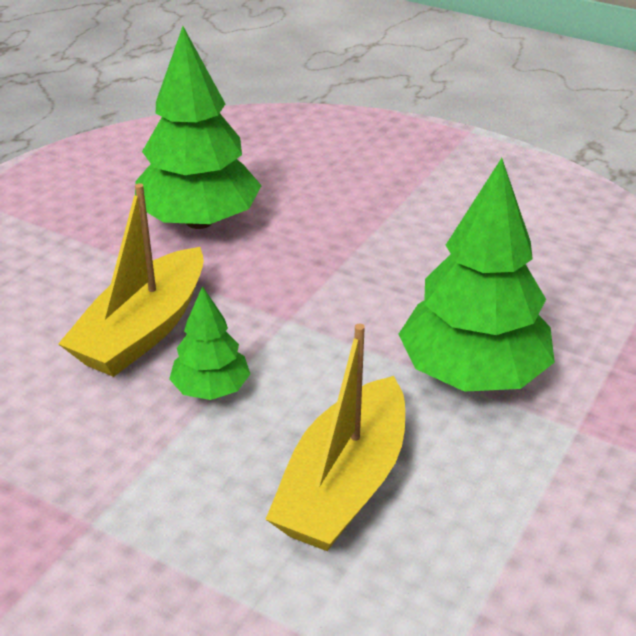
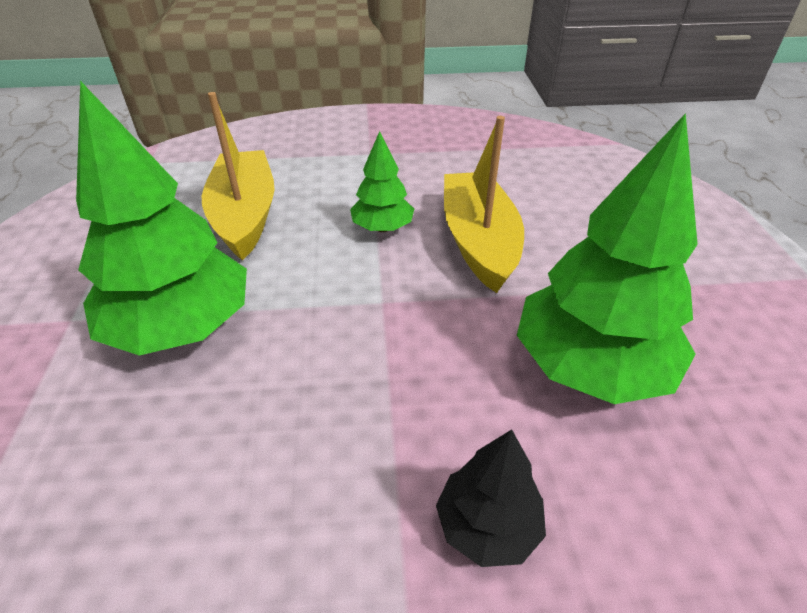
camera: 145 degrees right, 5 degrees up
(347, 195) = (487, 525): none -> black tree

